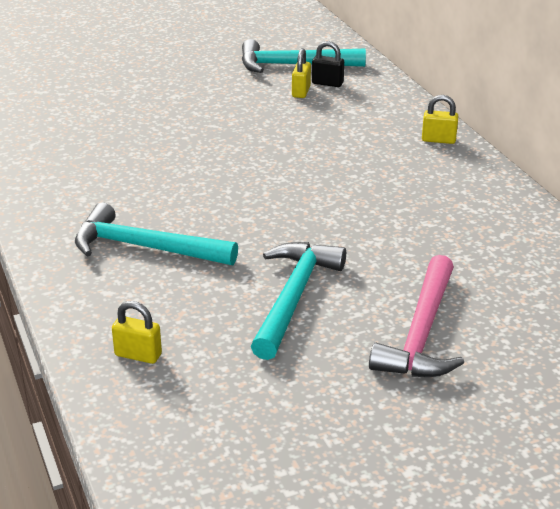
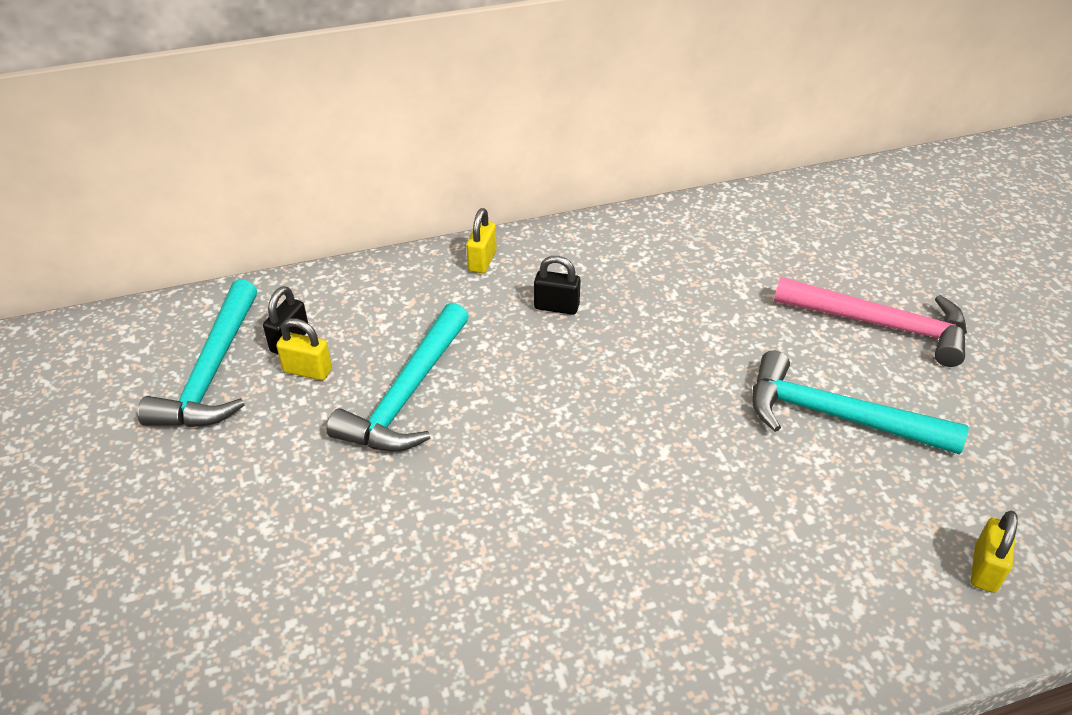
camera: 85 degrees left, 10 degrees up
(145, 247) = (743, 564): turquoise hammer -> turquoise hammer (407, 394)
(393, 172) = (556, 307): none -> black padlock

